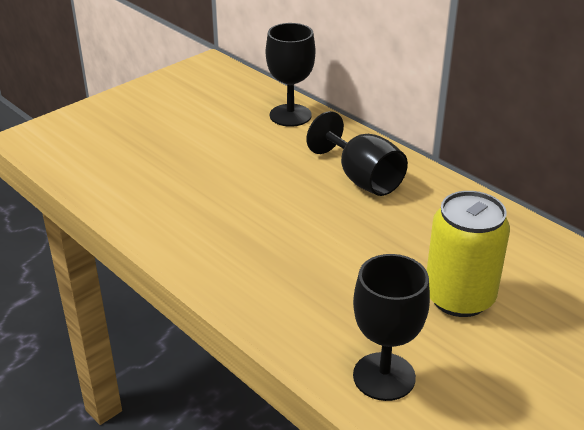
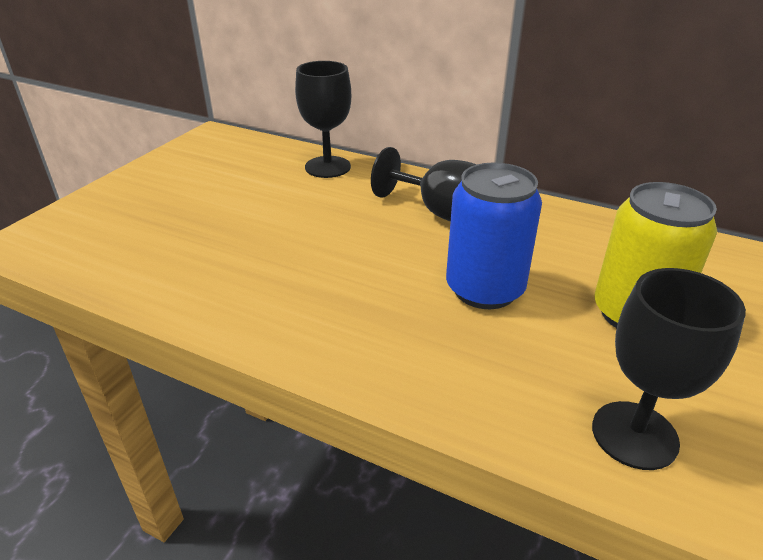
camera: 20 degrees left, 0 degrees up
(351, 250) = (484, 289): none -> blue can

